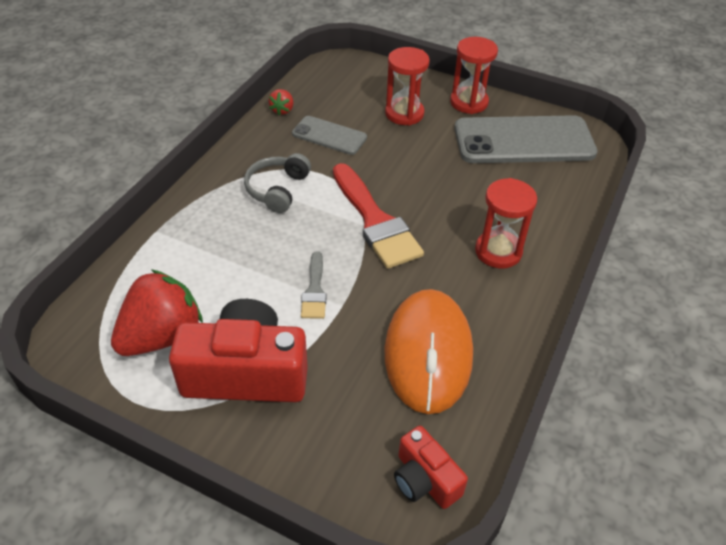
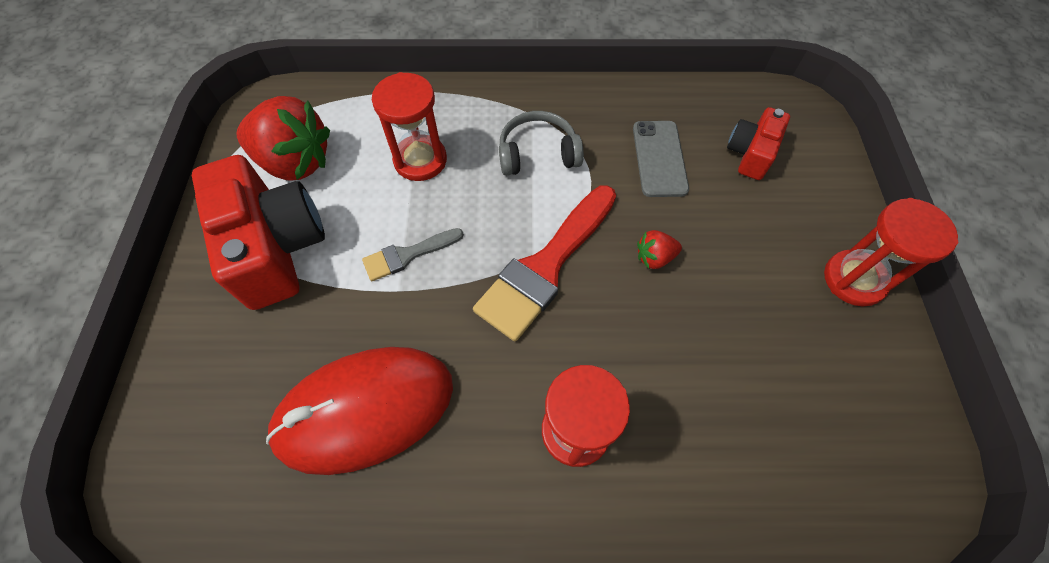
camera: 65 degrees right, 15 degrees up
(282, 110) = (668, 98): red strawberry -> red strawberry (654, 257)
(404, 114) = (763, 215): red hourglass -> red hourglass (420, 160)
(424, 479) = (187, 477): red camera -> red camera (750, 153)
(428, 353) = (365, 409): orange mouse -> red mouse
(524, 141) = (830, 384): grey phone -> none

